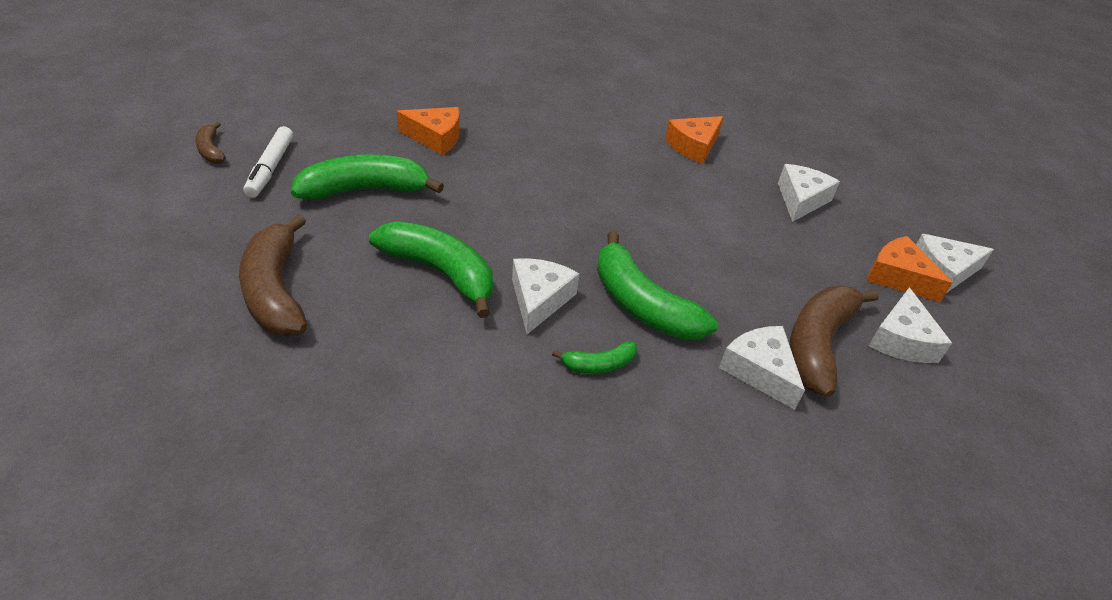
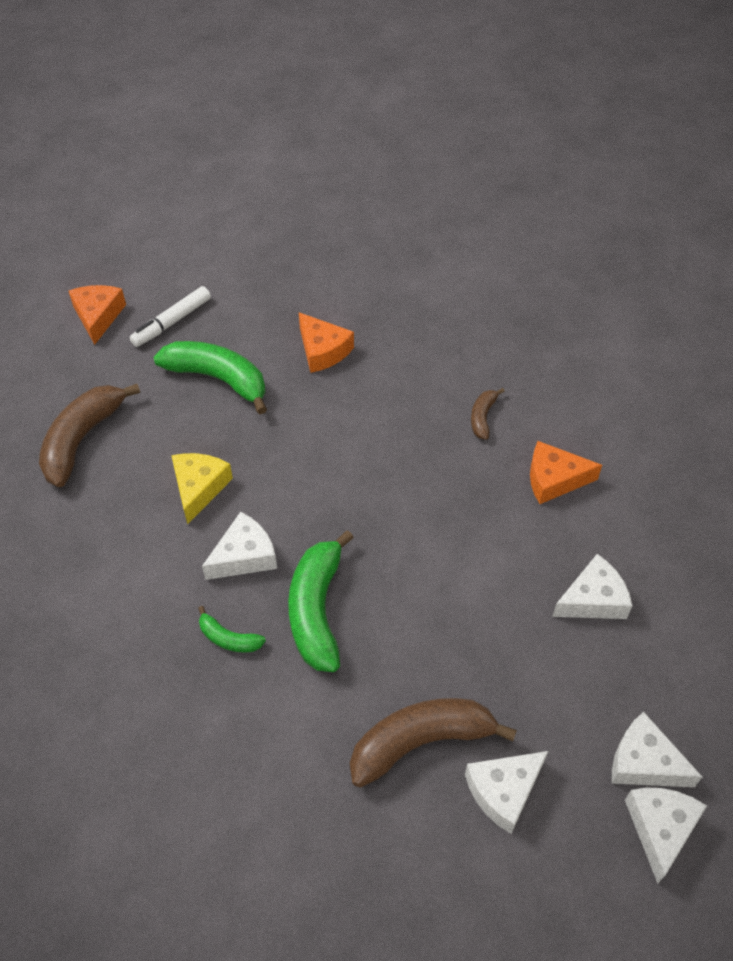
camera: 45 degrees right, 10 degrees up
(211, 150) = (147, 283): brown banana -> brown banana (482, 417)
(440, 272) = (199, 488): green banana -> yellow cheese
(759, 371) = (343, 728): white cheese -> white cheese (660, 828)
(898, 277) = (585, 736): orange cheese -> orange cheese (98, 316)

